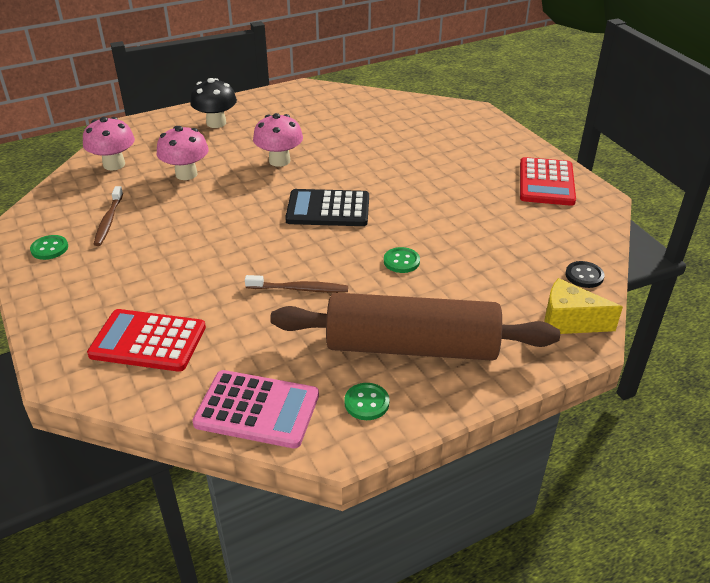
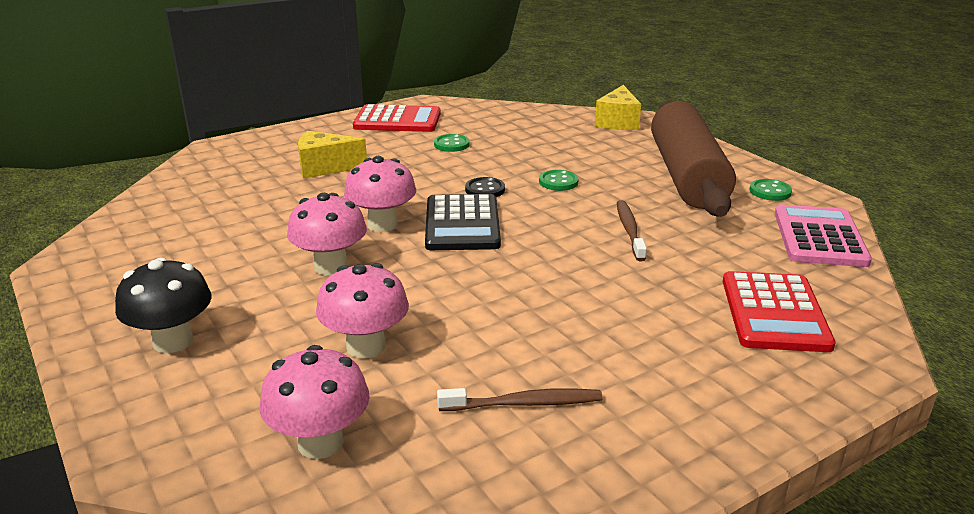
camera: 95 degrees left, 10 degrees down
(49, 248) = (624, 454): green button -> green button (451, 144)
(334, 177) = (382, 224): none -> pink mushroom
(435, 153) = (325, 168): none -> yellow cheese
(584, 276) = (553, 114): black button -> black button (485, 190)

